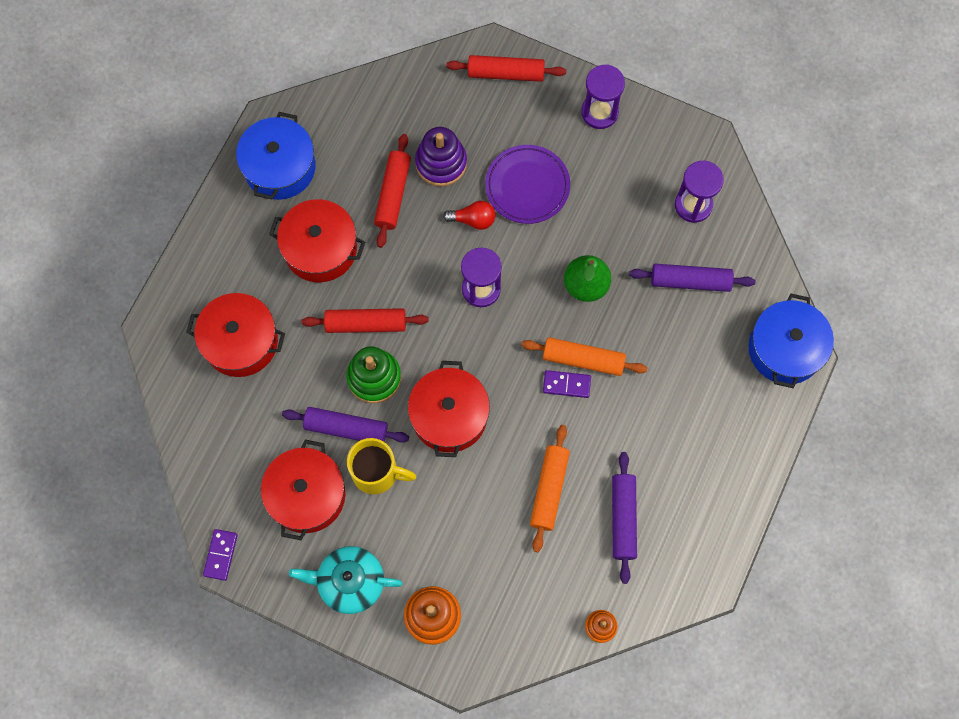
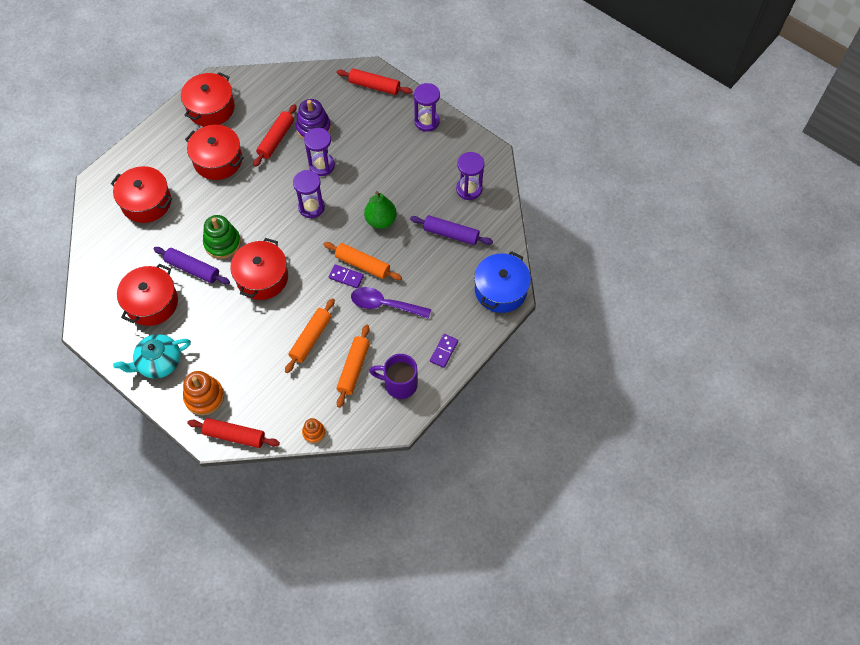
camera: 15 degrees right, 10 degrees down
(221, 555) = (82, 325): purple domino -> purple domino (444, 351)
(280, 167) = (211, 108): blue pot -> red pot
(349, 582) = (158, 362): turquoise teapot -> turquoise teapot turned 45 degrees counterclockwise
(366, 323) = (229, 210): red rolling pin -> red rolling pin (234, 435)
(377, 473) = (202, 300): yellow mug -> none
(473, 220) = (322, 165): red light bulb -> purple hourglass
(527, 186) = (364, 154): purple plate -> none
(623, 518) = (354, 368): purple rolling pin -> orange rolling pin
(634, 412) = (384, 305): none -> purple spoon
(692, 525) = (399, 384): none -> purple mug

